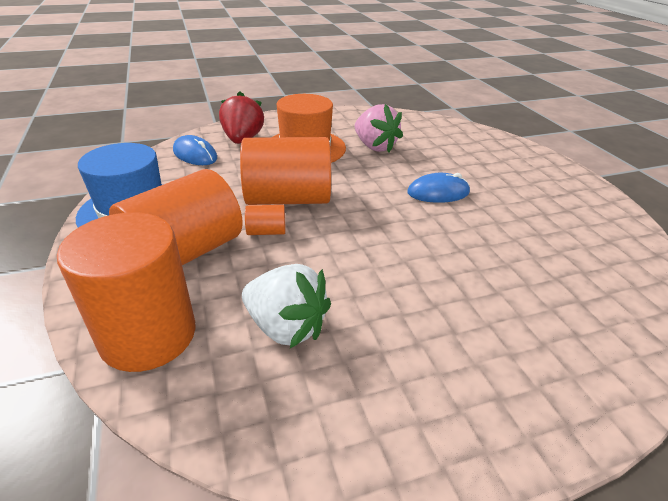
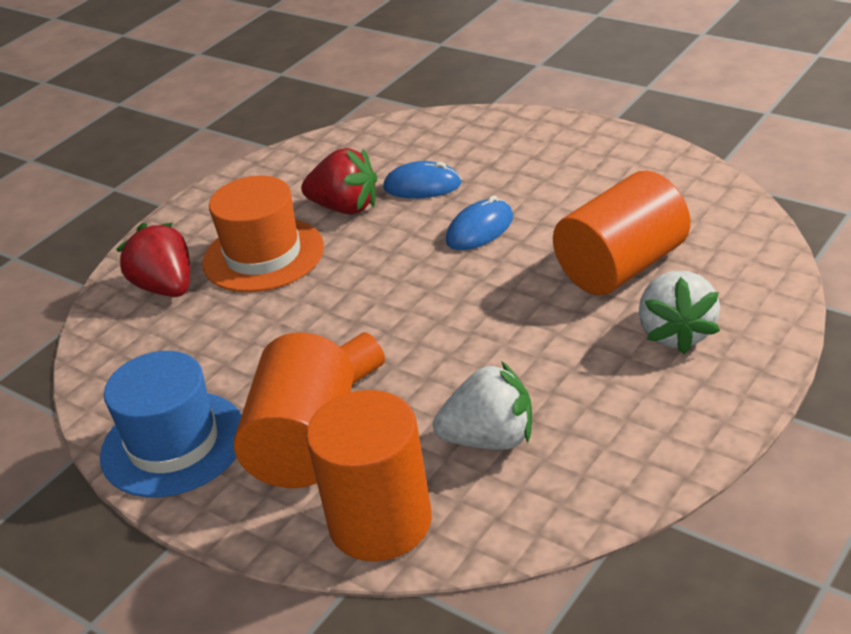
camera: 30 degrees left, 0 degrees up
(195, 155) = (135, 341): blue mouse -> blue mouse (422, 186)
(288, 199) = (330, 328): orange cylinder -> orange cylinder (622, 266)
(375, 147) = (345, 208): pink strawberry -> red strawberry
(513, 339) = (676, 333): none -> white strawberry

